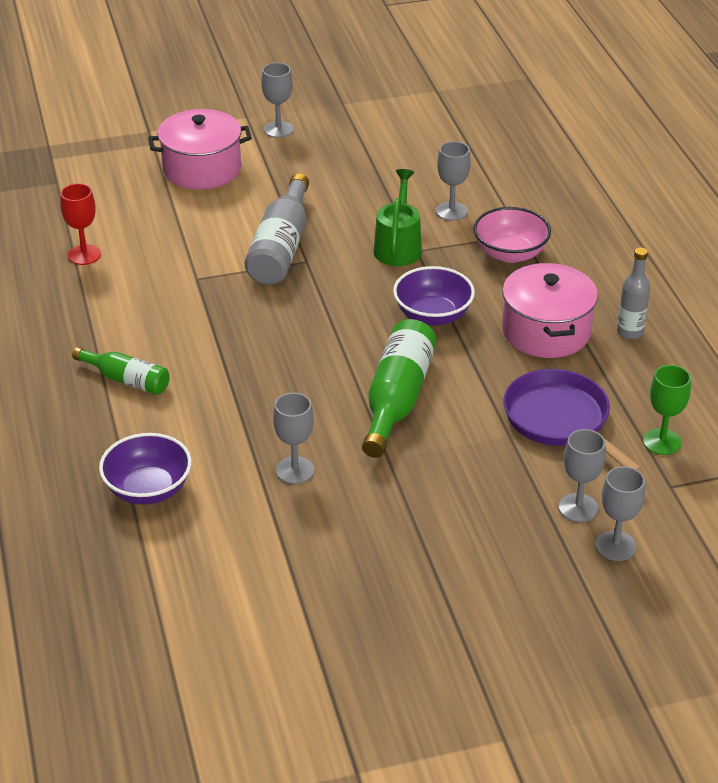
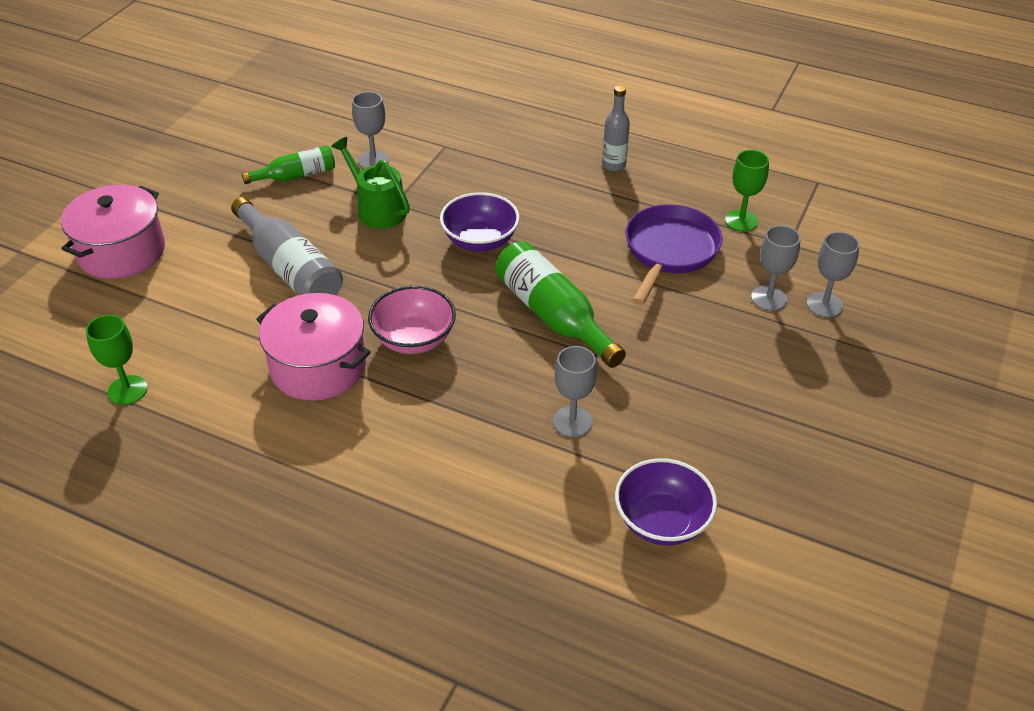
camera: 50 degrees left, 5 degrees up
(84, 255) = (127, 390): red goblet -> green goblet
(127, 380) = (337, 461): green bottle -> green bottle (296, 176)
(148, 489) = (496, 529): purple bowl -> purple bowl (662, 521)
(278, 129) = (139, 182): grey goblet -> none
(510, 253) = (460, 164): pink bowl -> pink bowl (414, 339)
(546, 331) = (566, 200): pink pot -> pink pot (318, 367)
(560, 421) = (669, 251): purple pan -> purple pan turned 105 degrees clockwise

